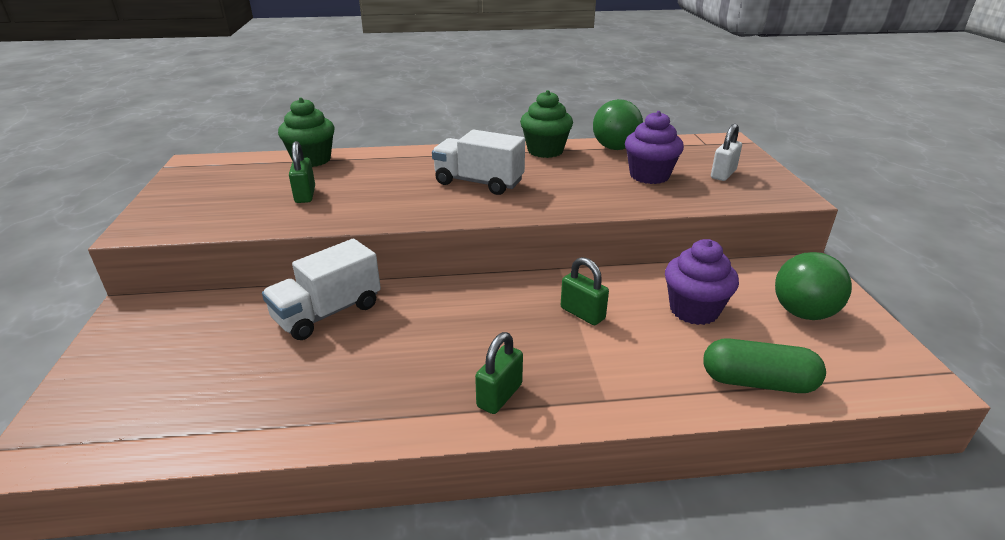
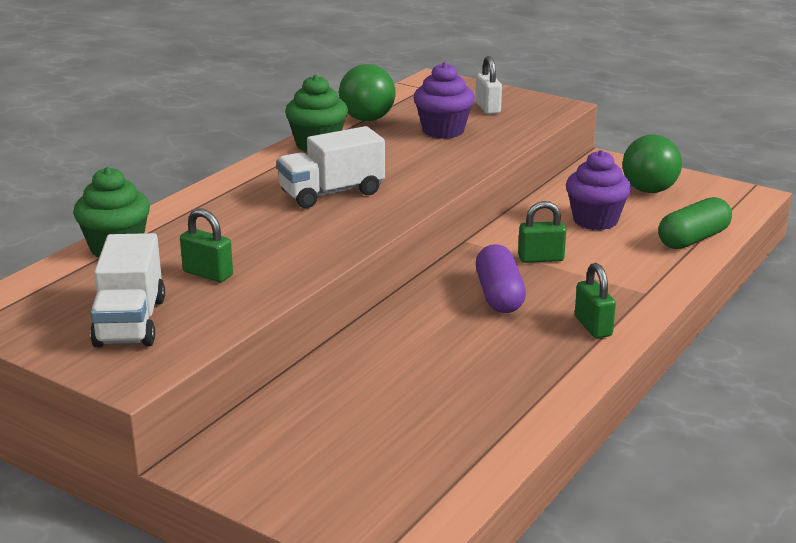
camera: 50 degrees left, 5 degrees down
(328, 312) = (376, 360): white truck -> white truck (130, 322)
(492, 321) = (499, 295): none -> purple capsule

